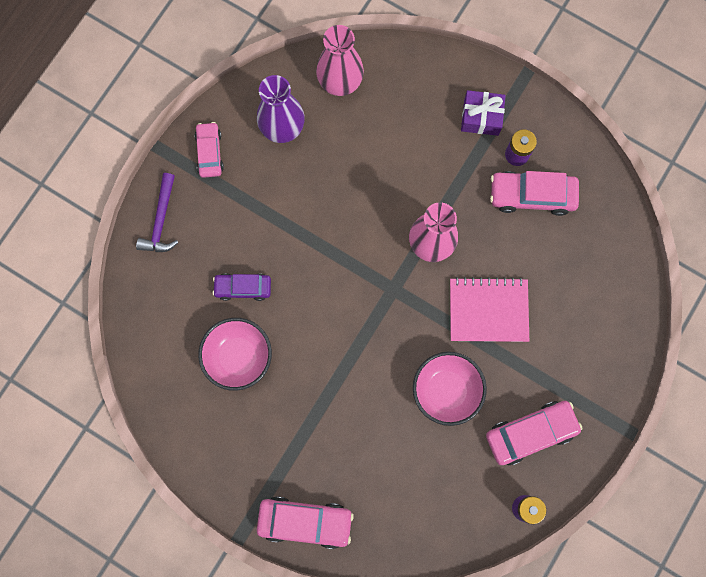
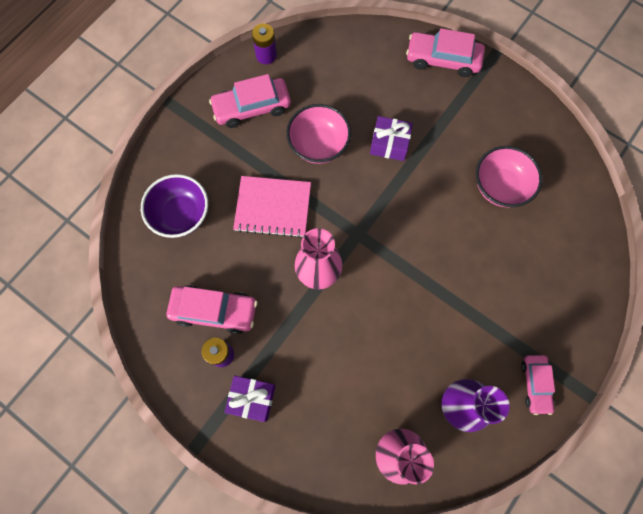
camera: 175 degrees left, 5 degrees down
(161, 220) = (579, 317): purple hammer -> none
(243, 288) = (497, 246): purple car -> none
(365, 399) = (389, 144): none -> purple gift
(586, 293) = (181, 215): none -> purple bowl

